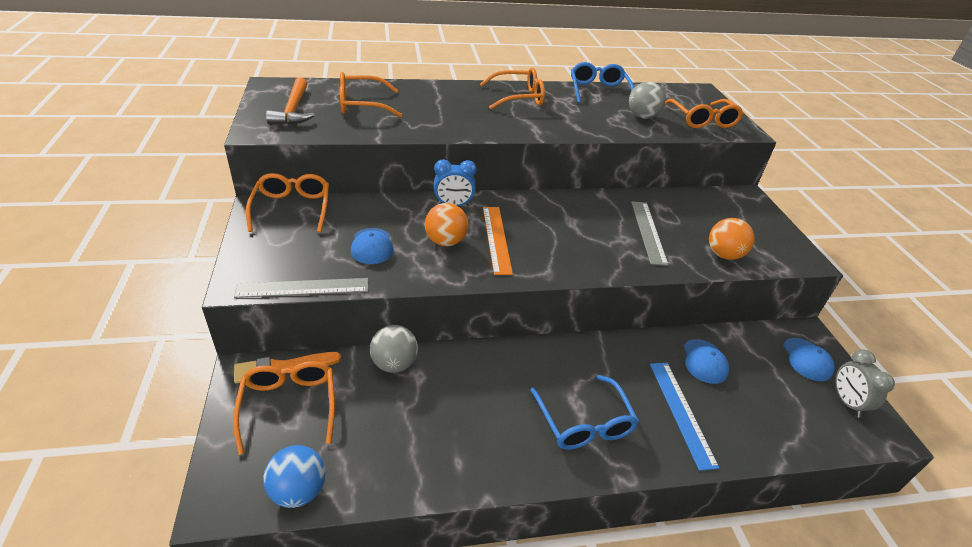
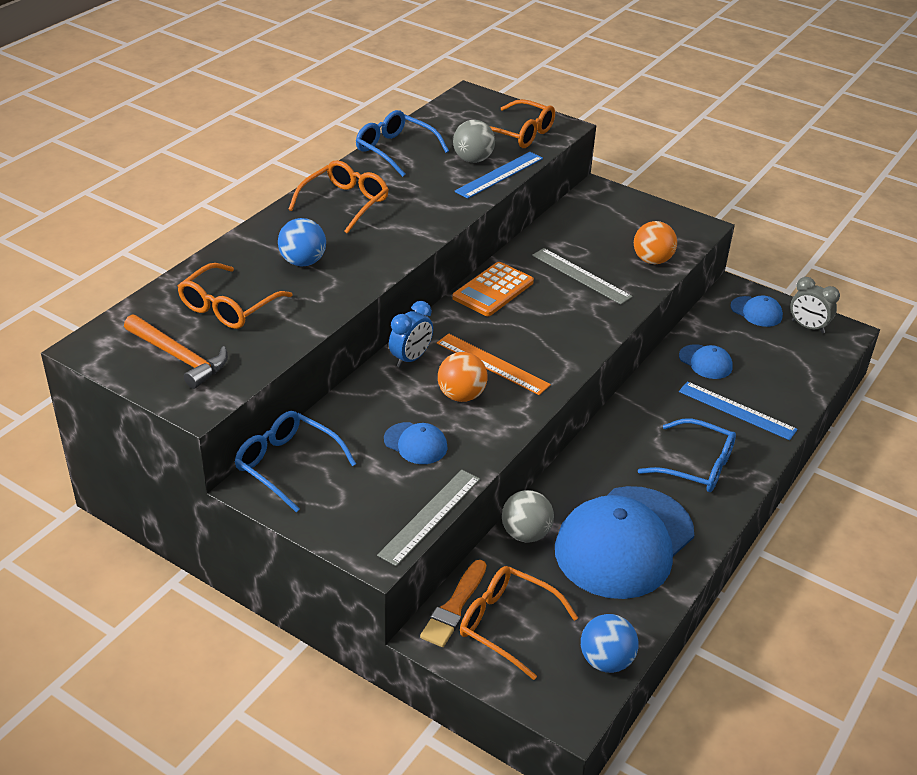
camera: 45 degrees left, 0 degrees up
(292, 208) = (287, 465): orange glasses -> blue glasses
(440, 108) = (303, 262): none -> blue ball
(446, 426) = (624, 542): none -> blue cap
(570, 204) = (493, 290): none -> orange calculator
(646, 131) = (499, 175): none -> blue ruler

